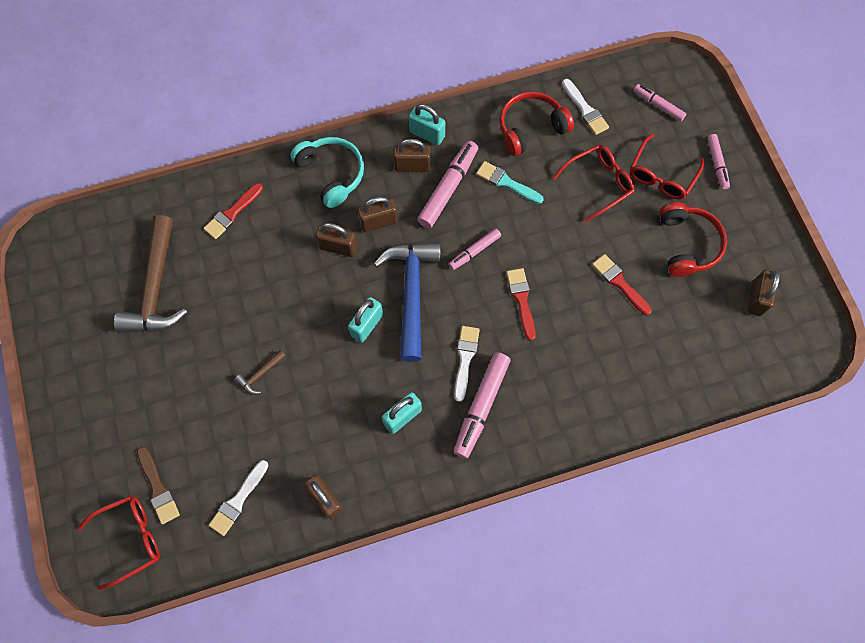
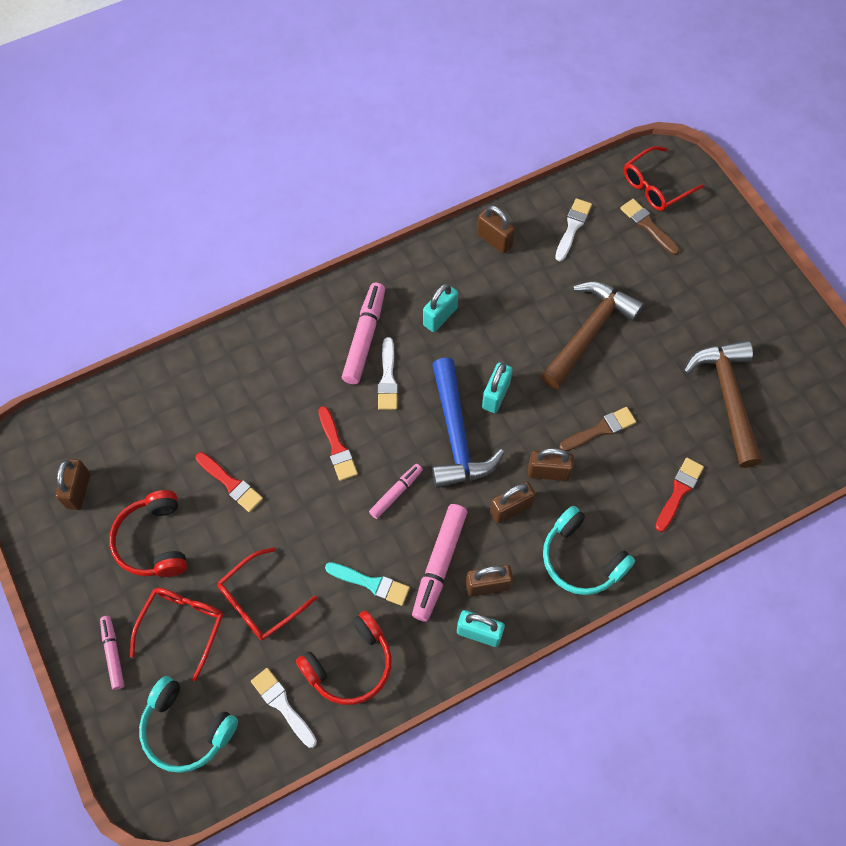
camera: 170 degrees right, 5 degrees down
(260, 375) = (589, 332): brown hammer -> brown hammer, size x2.38
(281, 277) = (600, 429): none -> brown brush
(658, 105) = (186, 729): pink marker -> turquoise headphones

